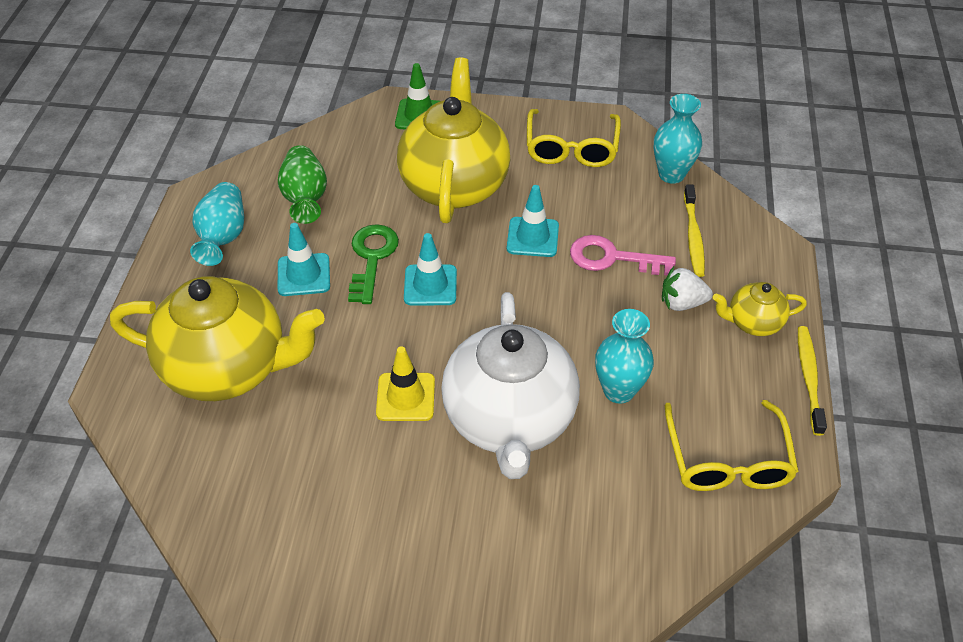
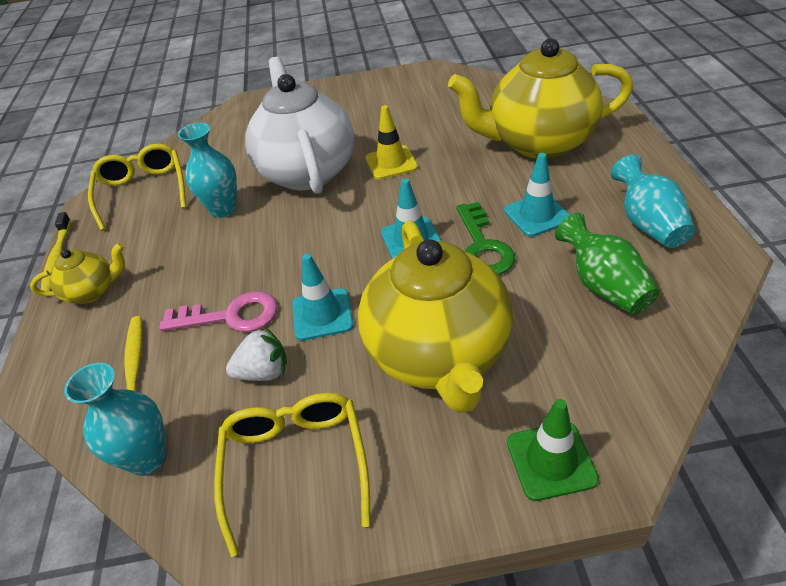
camera: 170 degrees right, 5 degrees down
(682, 303) = (160, 290): white strawberry -> white strawberry (264, 372)

